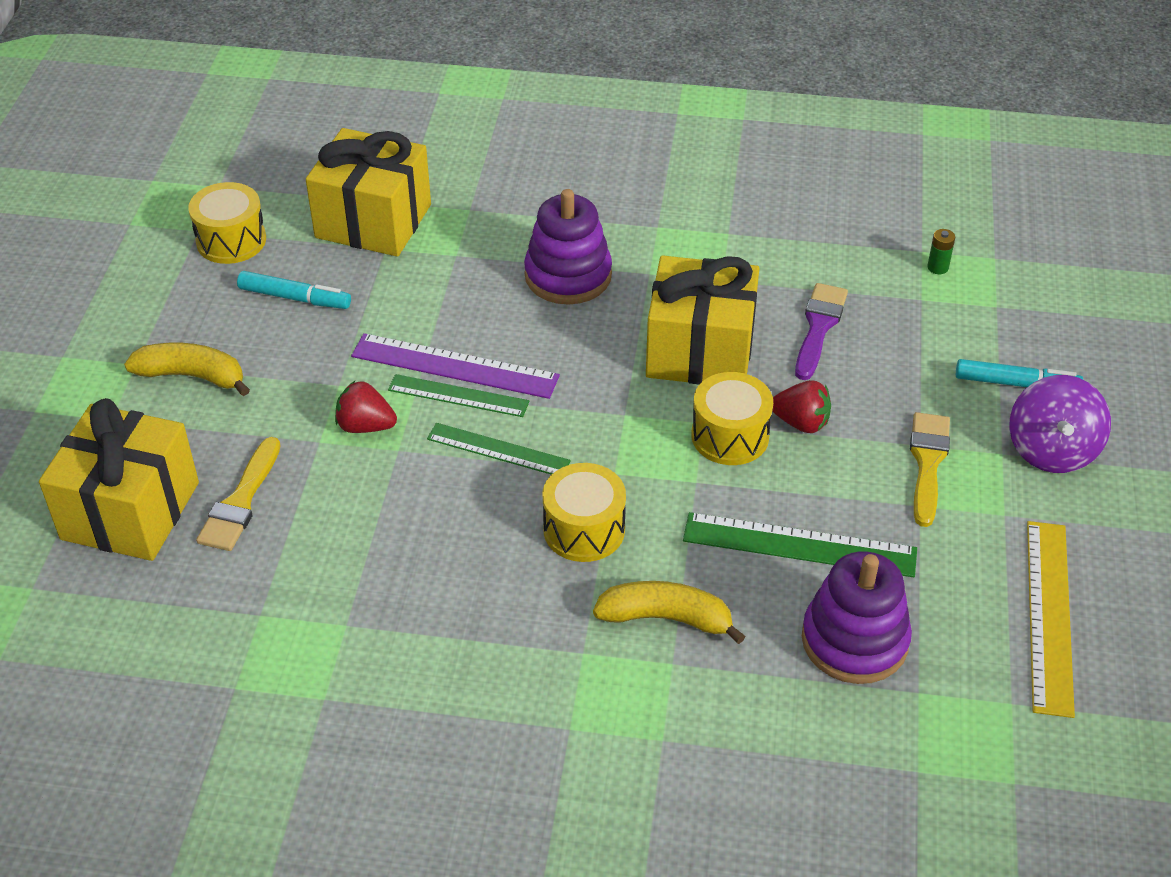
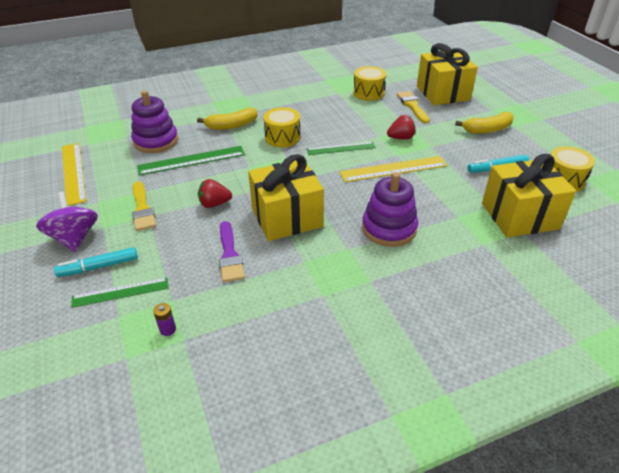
camera: 150 degrees right, 5 degrees down
(455, 366) = (393, 169): purple ruler -> yellow ruler
(458, 396) = (378, 159): green ruler -> green ruler (120, 292)
(730, 436) = (246, 187): yellow drum -> yellow drum (368, 93)
(937, 267) = (168, 329): green battery -> purple battery

